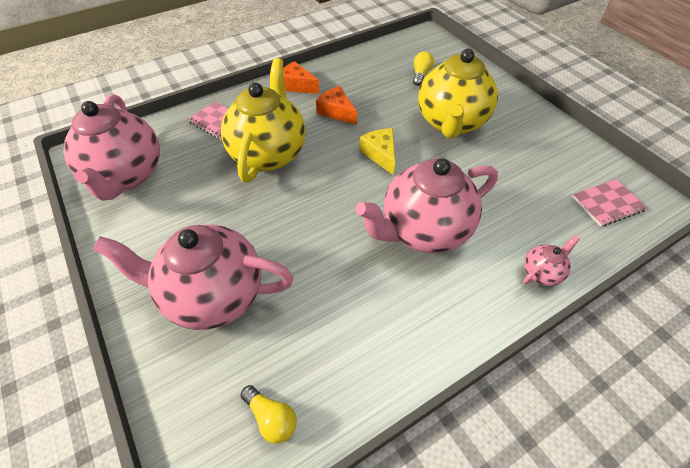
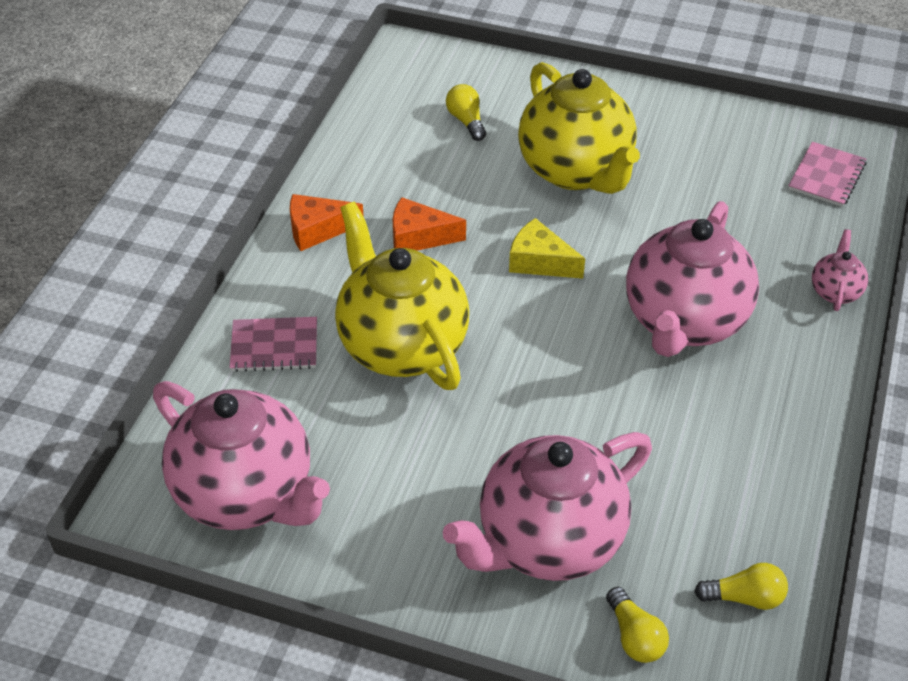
camera: 40 degrees left, 5 degrees down
(187, 386) = (635, 636): none -> yellow light bulb

